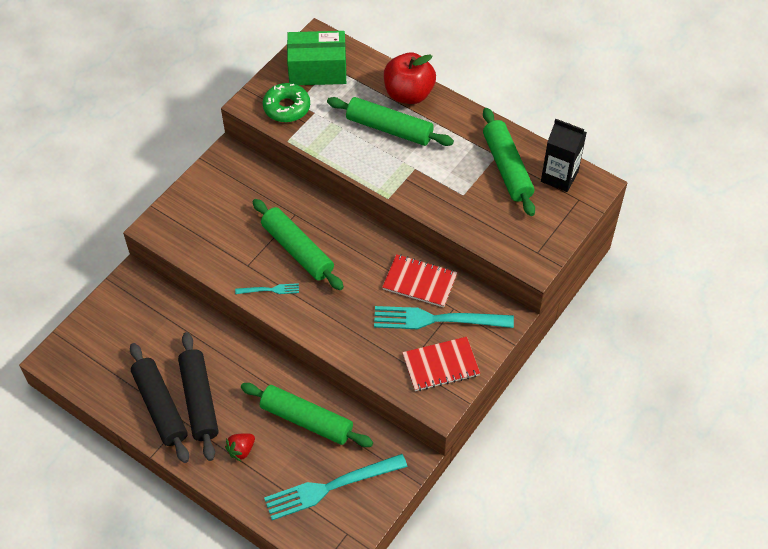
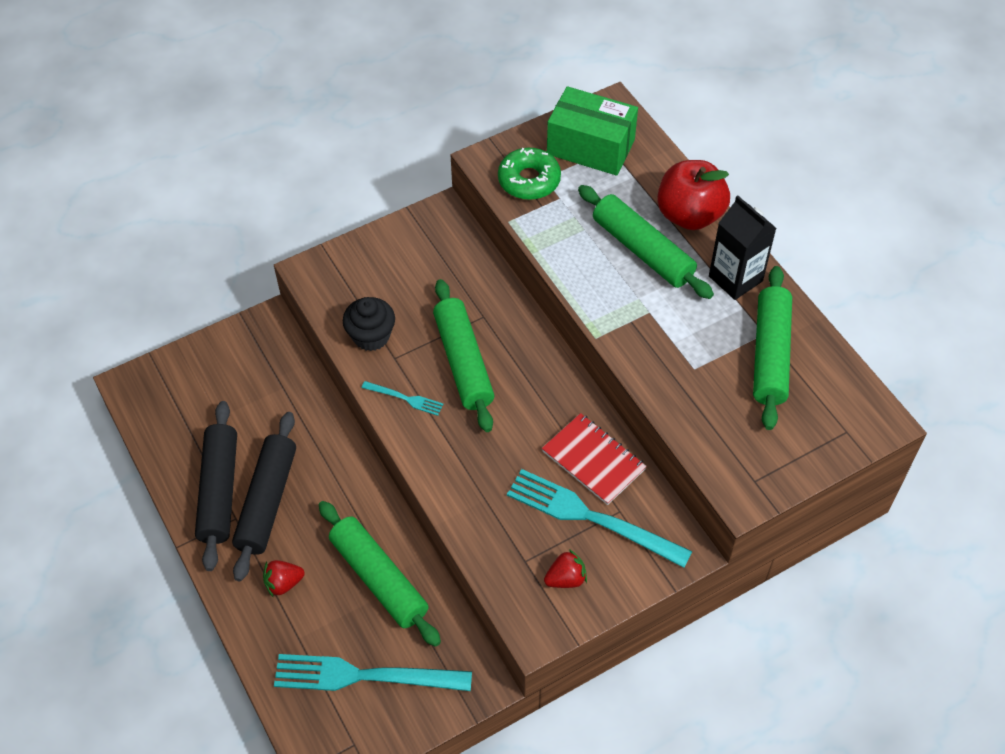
camera: 25 degrees right, 0 degrees up
(223, 256) = (371, 336): none -> black cupcake
(440, 365) = (566, 578): red notebook -> red strawberry
(559, 177) = (835, 392): black carton -> black carton (735, 278)

